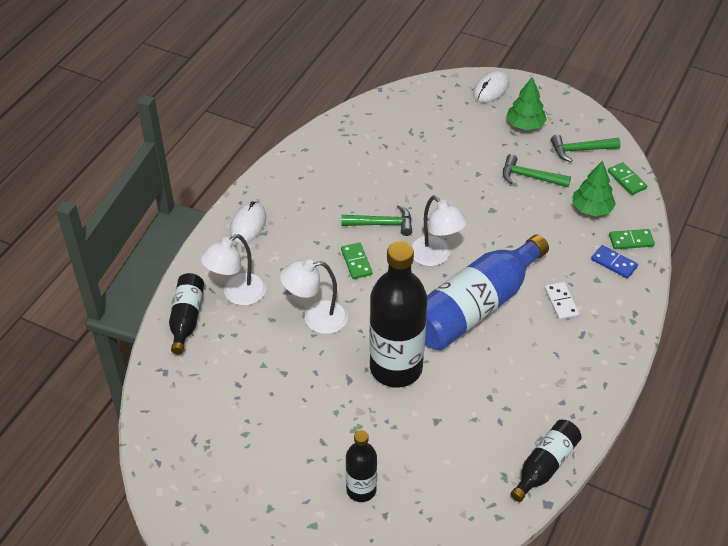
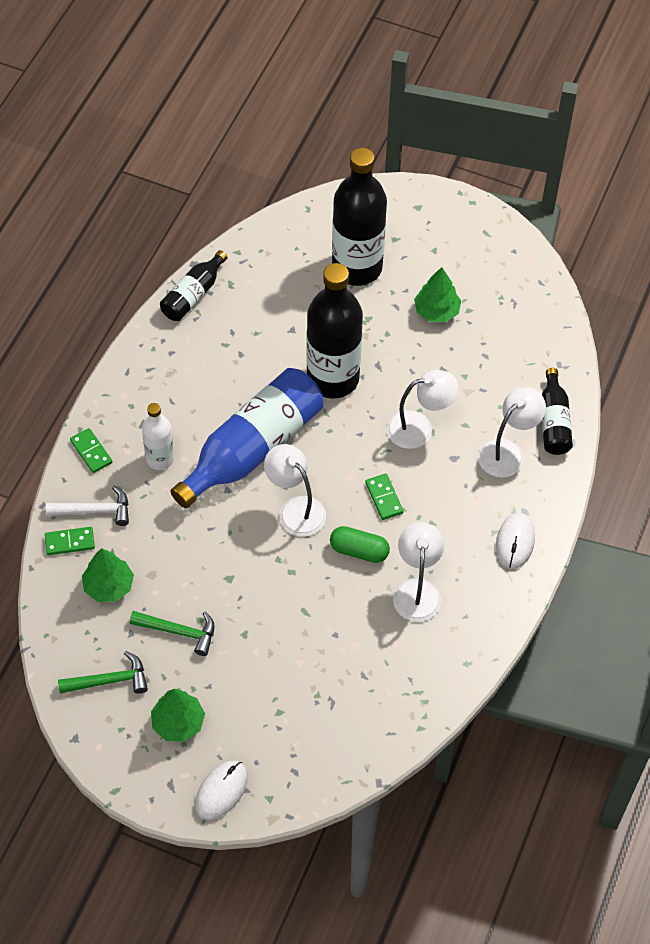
camera: 175 degrees right, 10 degrees up
(279, 434) = (436, 311): none -> green tree
(337, 195) = (417, 590): none -> white lamp
(361, 490) = (357, 268): black bottle -> black bottle, size x1.91
(382, 224) = (359, 551): green hammer -> green capsule
(561, 302) = (160, 459): white domino -> white bottle
(614, 263) = (95, 511): blue domino -> white hammer
(626, 180) = (58, 633): green domino -> green domino (91, 452)

